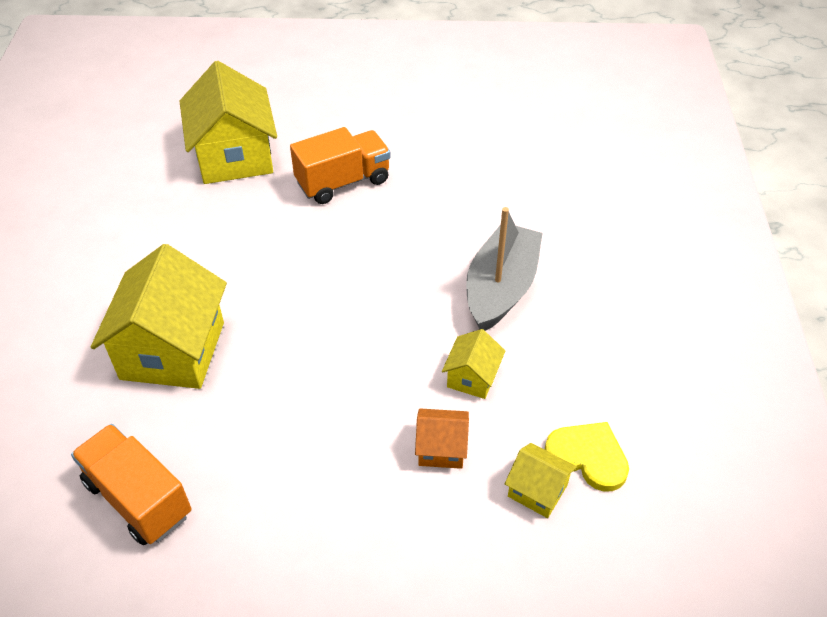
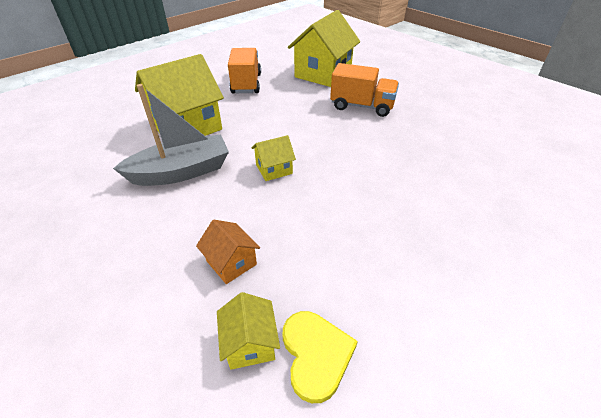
camera: 45 degrees right, 5 degrees down
(138, 498) = (83, 172): orange truck -> orange truck (246, 84)
(472, 377) = (304, 238): yellow house -> yellow house (274, 169)
(501, 288) = (389, 204): grey boat -> grey boat (181, 172)

